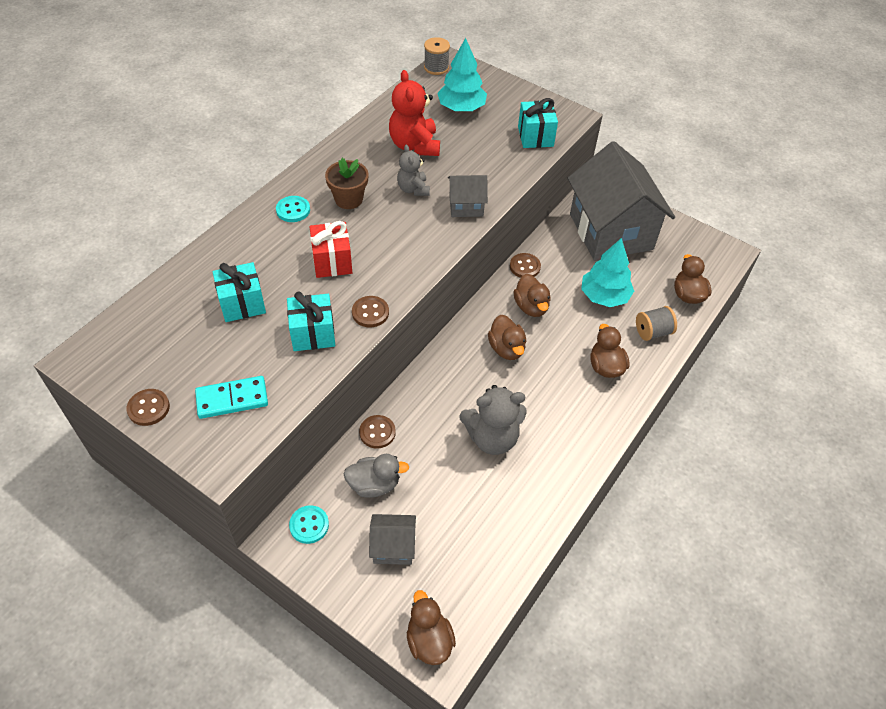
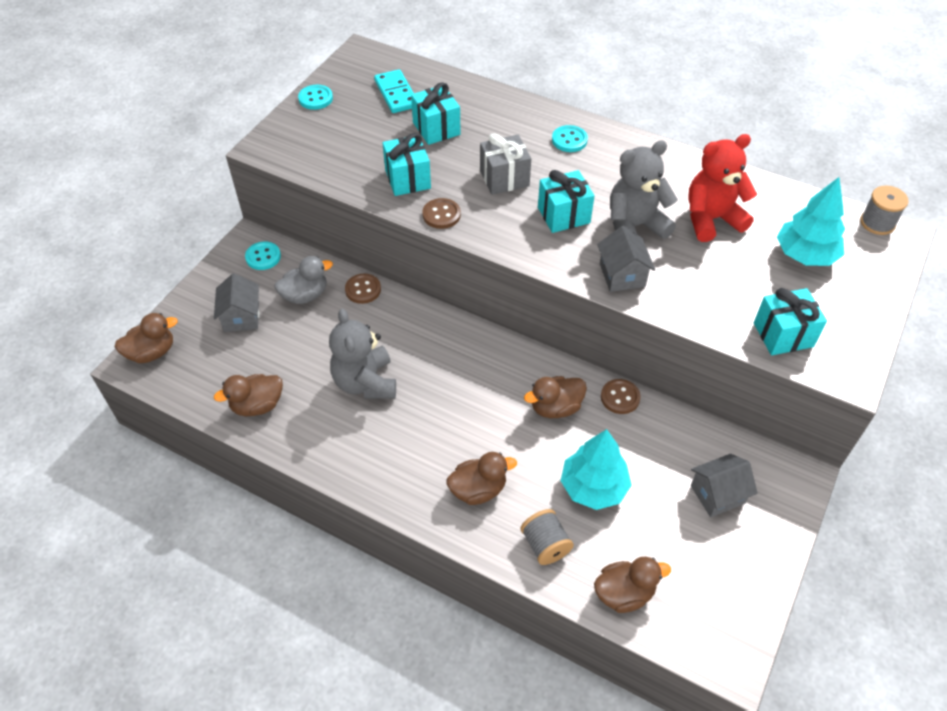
camera: 85 degrees right, 0 degrees up
(148, 408) = (315, 98): brown button -> turquoise button
(232, 399) = (328, 142): turquoise domino -> turquoise domino (396, 94)
(332, 262) = (504, 178): red gift -> grey gift
(348, 199) = (599, 177): brown flower pot -> none
(374, 484) = (305, 295): grey duck -> grey duck turned 105 degrees counterclockwise
(390, 229) = (563, 215): none -> turquoise gift
(413, 189) = (634, 226): grey teddy bear -> grey teddy bear, size x1.65
(506, 349) = (486, 387): brown duck -> brown duck (257, 405)
(611, 232) = (717, 494): grey house -> grey house, size x0.42

